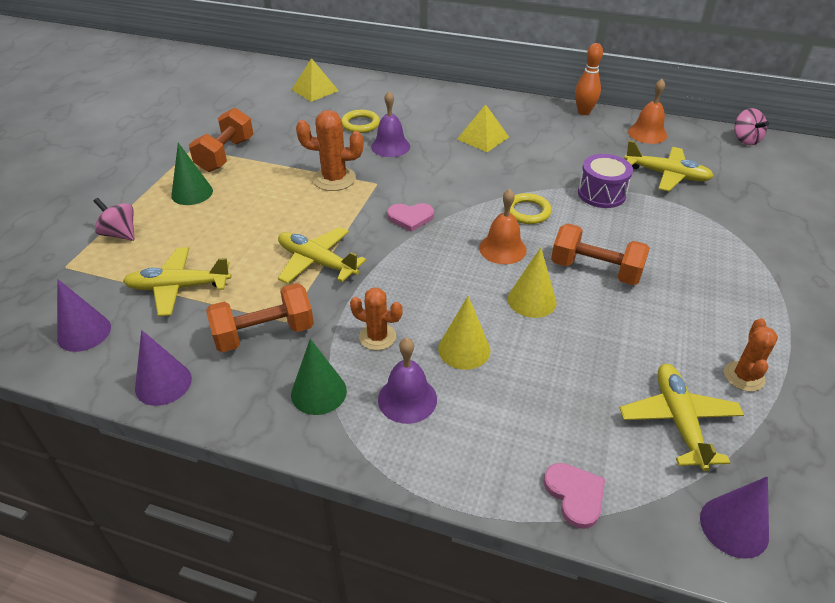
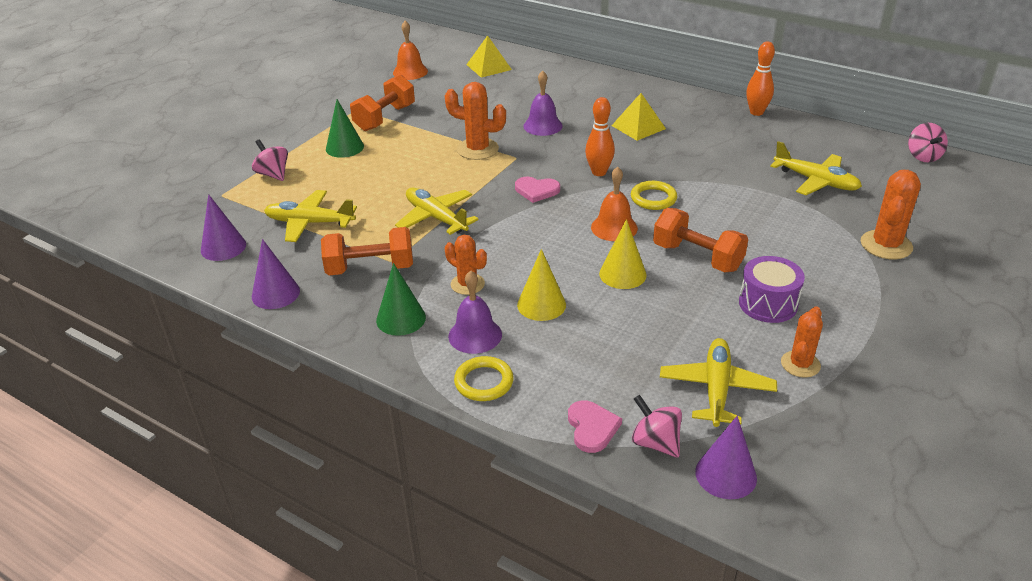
camera: 15 degrees right, 5 degrees down
(360, 124) = (521, 103): yellow ring -> yellow ring (484, 382)
(464, 190) = (599, 172): none -> orange bowling pin
(601, 194) = (737, 191): purple drum -> purple drum (768, 304)
(647, 133) = (815, 139): orange bell -> orange bell (410, 72)
(647, 500) = (655, 442): none -> pink spinning top
(757, 233) = (886, 245): none -> orange cactus

